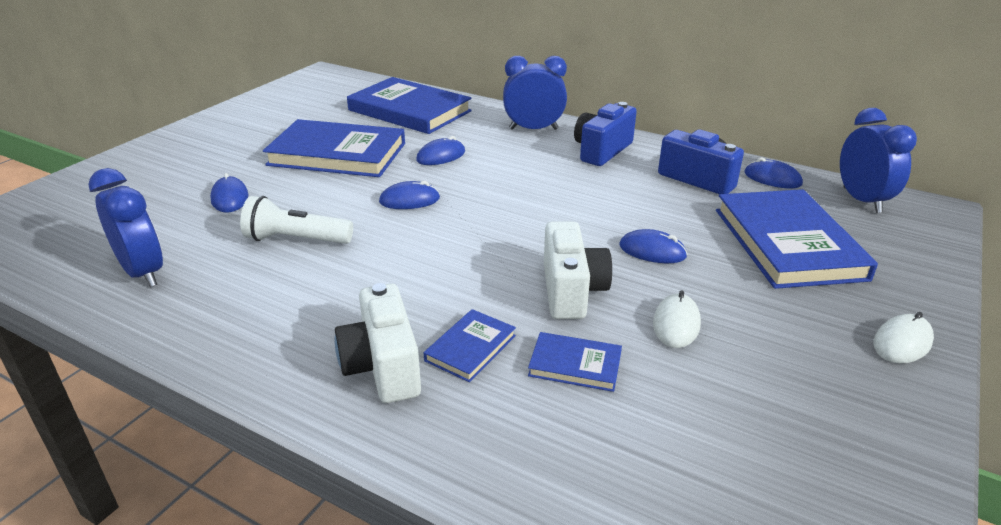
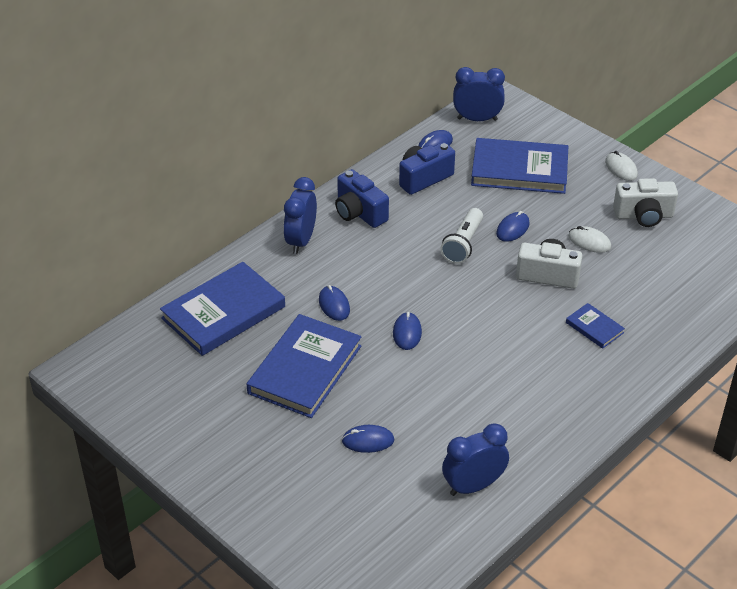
camera: 75 degrees left, 10 degrees up
(296, 239) = (449, 400): white flashlight -> white flashlight (463, 244)
(383, 366) = (604, 366): white camera -> white camera (643, 216)
(575, 365) = (617, 289): blue book -> none

